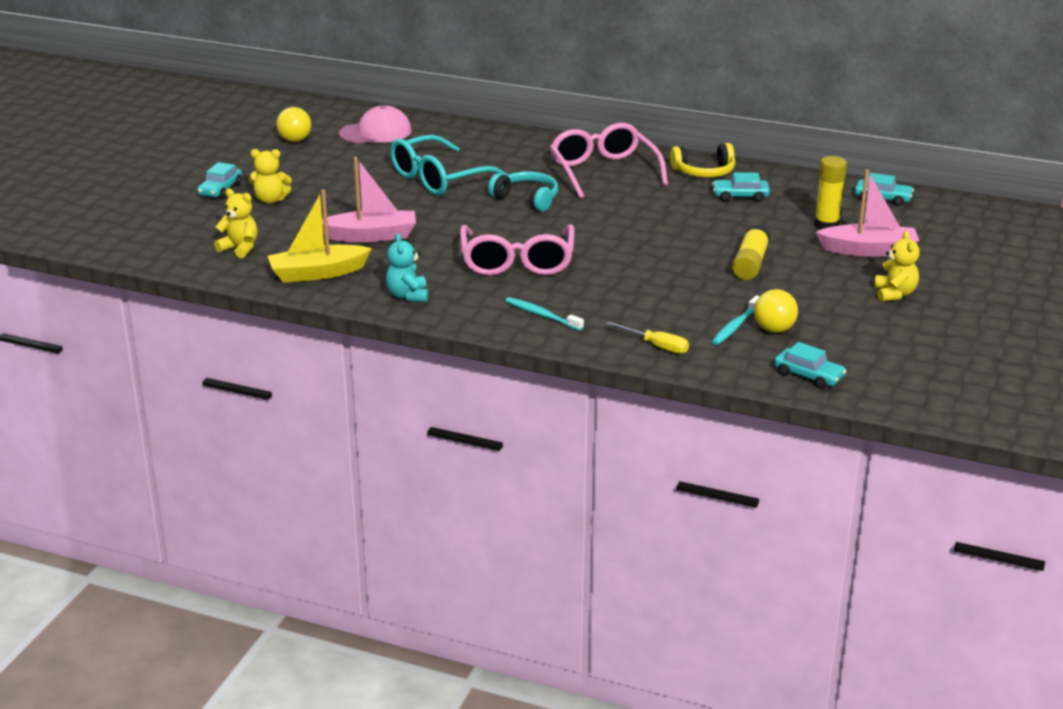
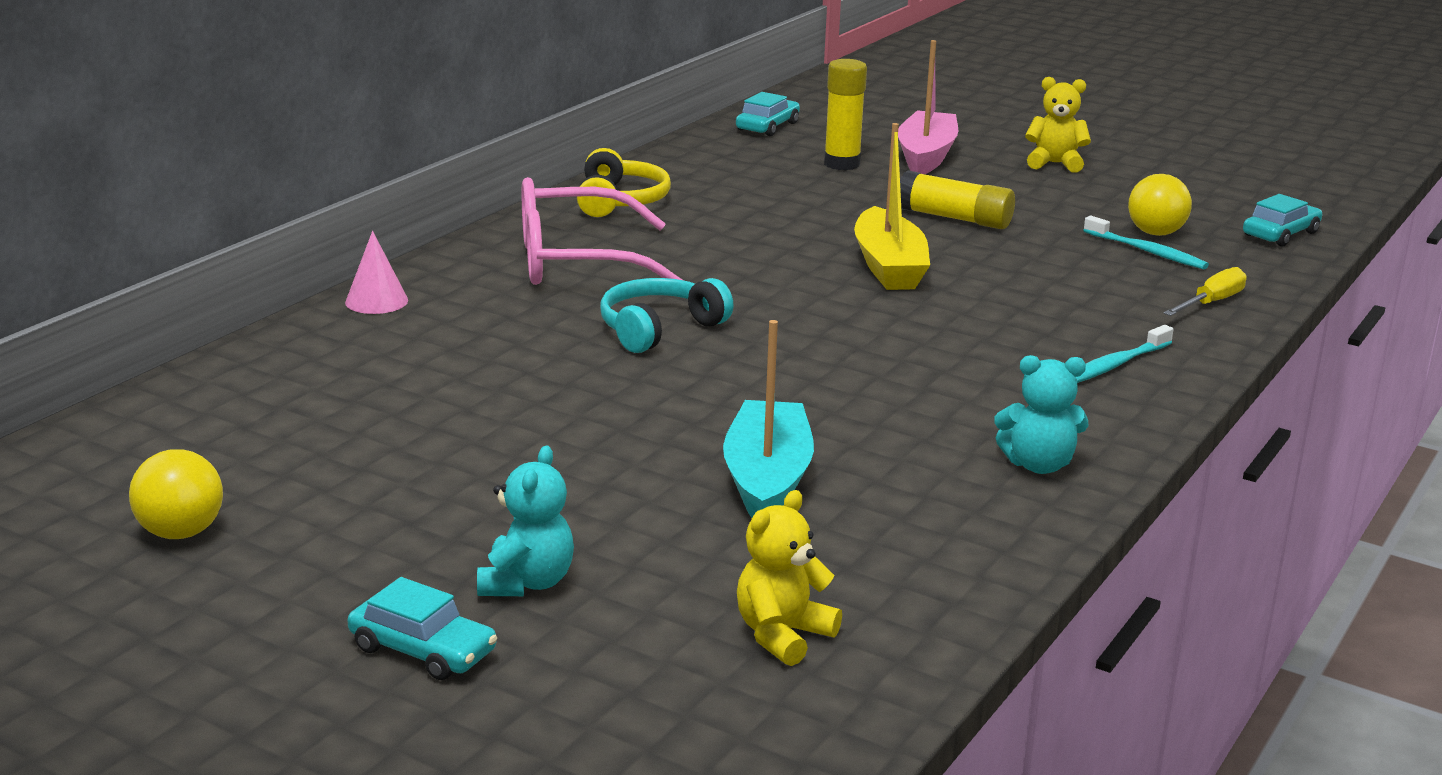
camera: 80 degrees left, 5 degrees down
(270, 200) = (526, 583): yellow teddy bear -> turquoise teddy bear
(317, 273) = (929, 547): yellow boat -> yellow boat (889, 266)
(371, 236) = (767, 480): pink boat -> turquoise boat
(375, 132) = (221, 435): pink cap -> none
(439, 179) = (522, 393): turquoise glasses -> none
(517, 262) = (916, 363): pink glasses -> none
(526, 137) = (376, 301): none -> pink cone
(740, 196) = (722, 193): turquoise car -> none

